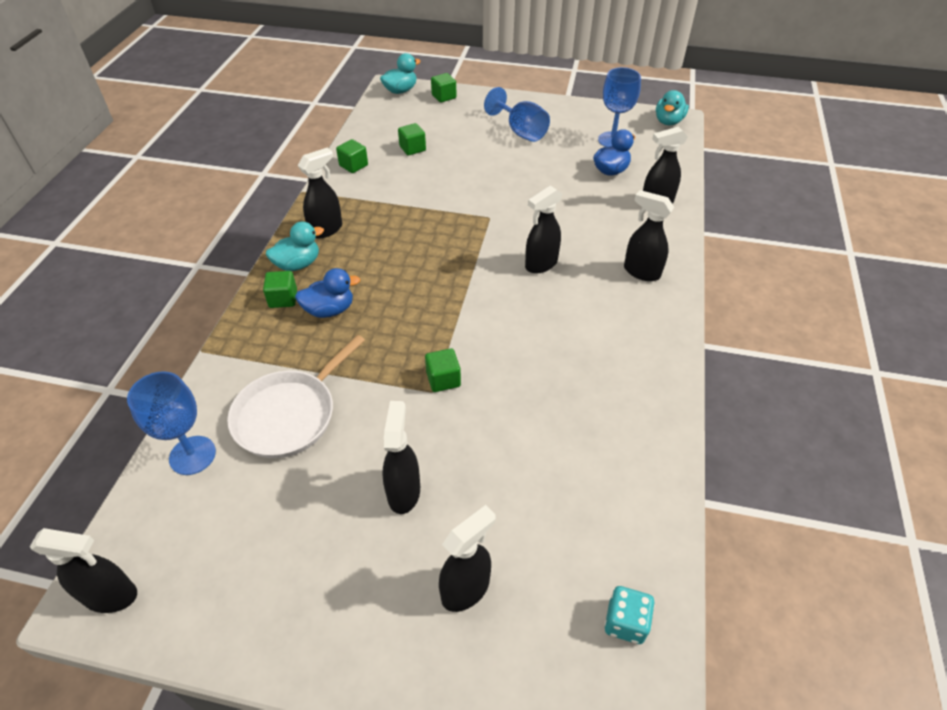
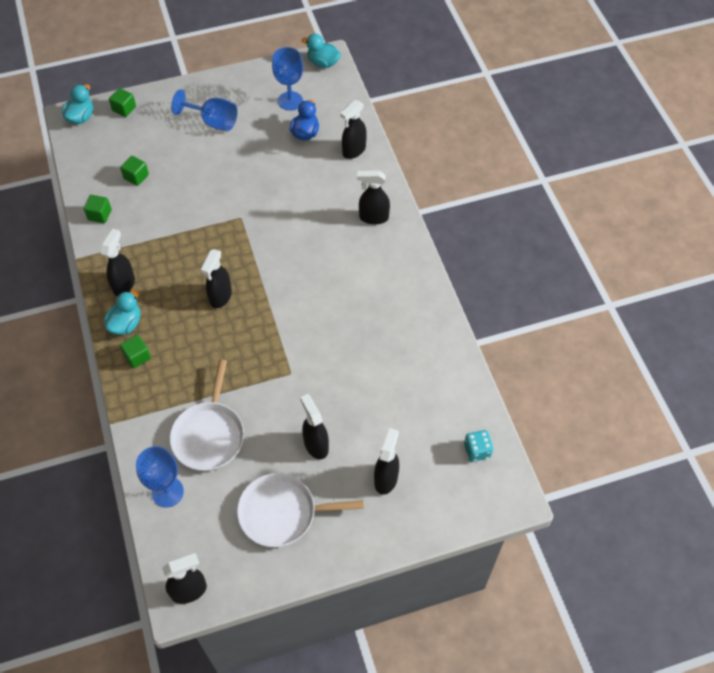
camera: 30 degrees left, 10 degrees up
(298, 557) = (281, 513): none -> white pan
(329, 310) = (178, 349): blue duck -> none
(443, 379) = (291, 362): green cube -> none
(540, 264) = (302, 242): black spray bottle -> black spray bottle (220, 297)
(668, 121) = (323, 63): turquoise duck -> turquoise duck turned 120 degrees clockwise

